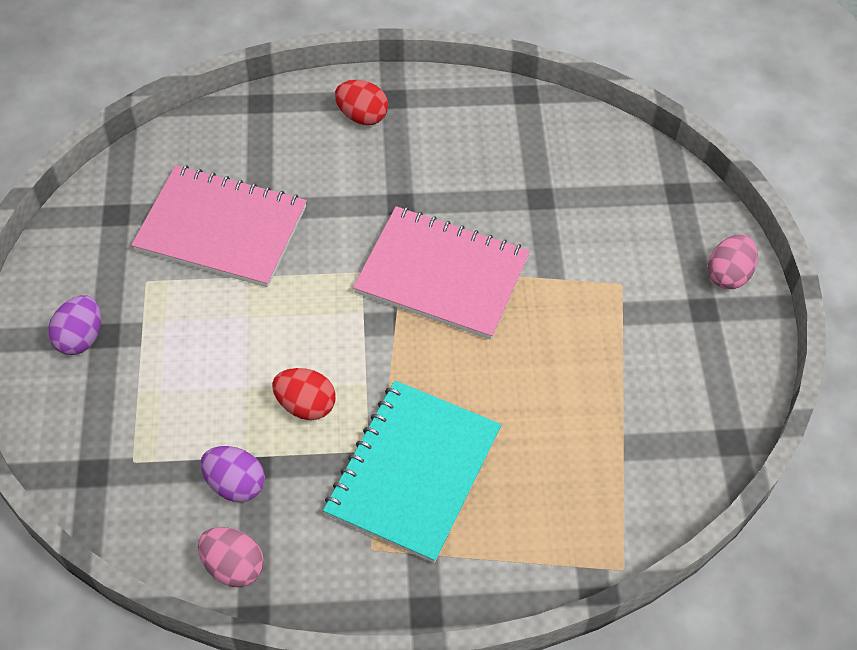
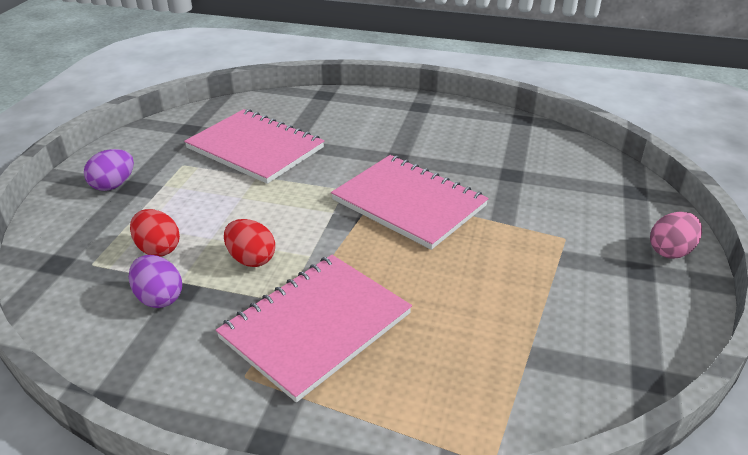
camera: 20 degrees right, 20 degrees down
(233, 566) = (115, 356): pink egg -> none
(362, 116) = (392, 111): red egg -> red egg (158, 249)
(413, 471) = (316, 326): turquoise notebook -> pink notebook

